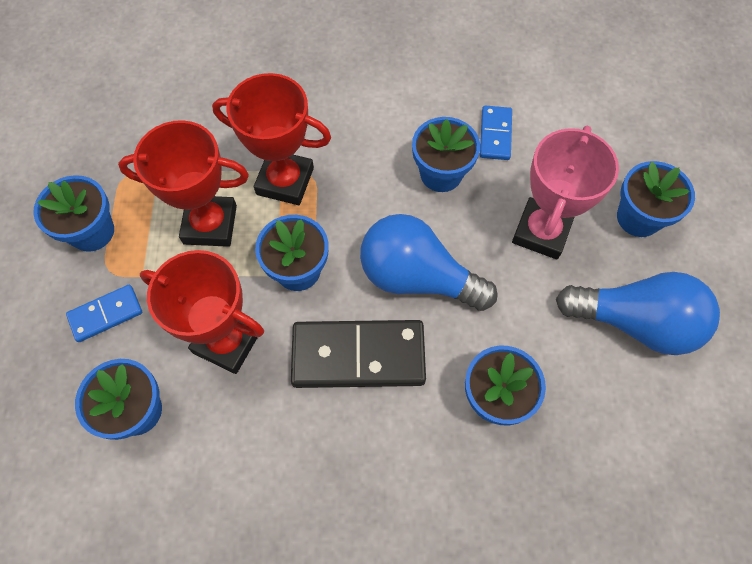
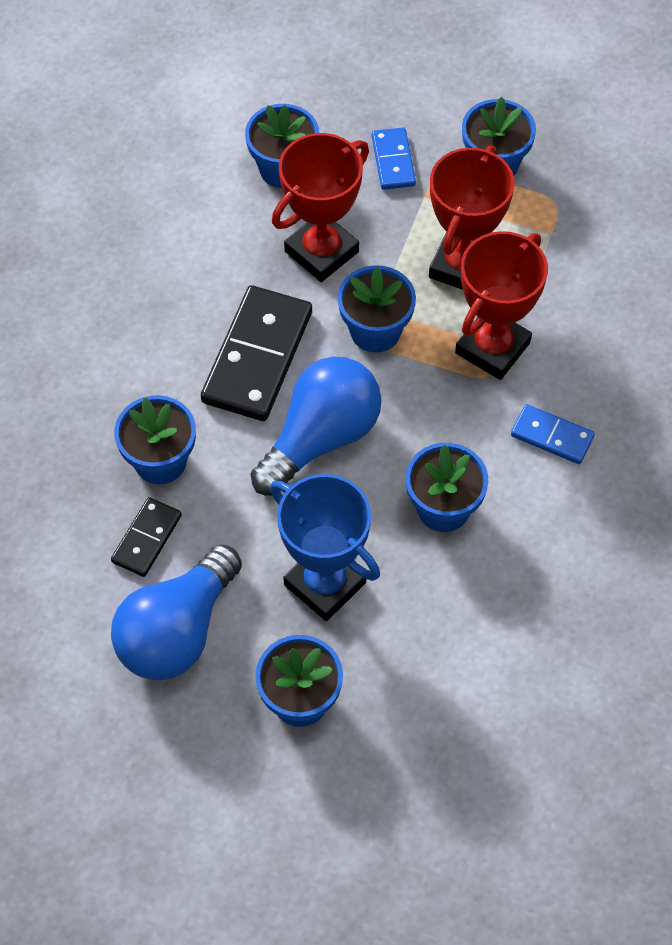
camera: 110 degrees right, 5 degrees down
(495, 134) = (478, 589): blue domino -> blue domino (552, 436)
(541, 232) = (325, 584): pink trophy -> blue trophy
(571, 379) = (146, 539): none -> black domino

